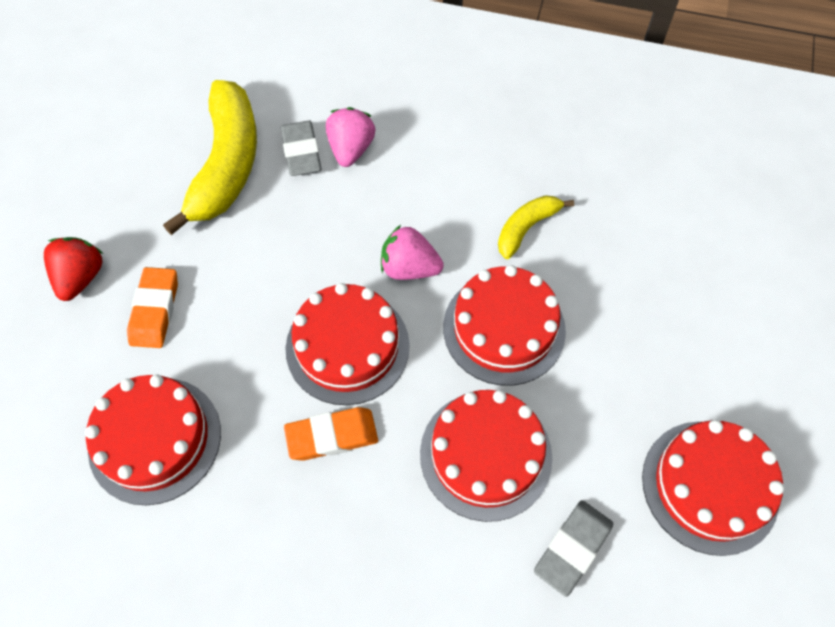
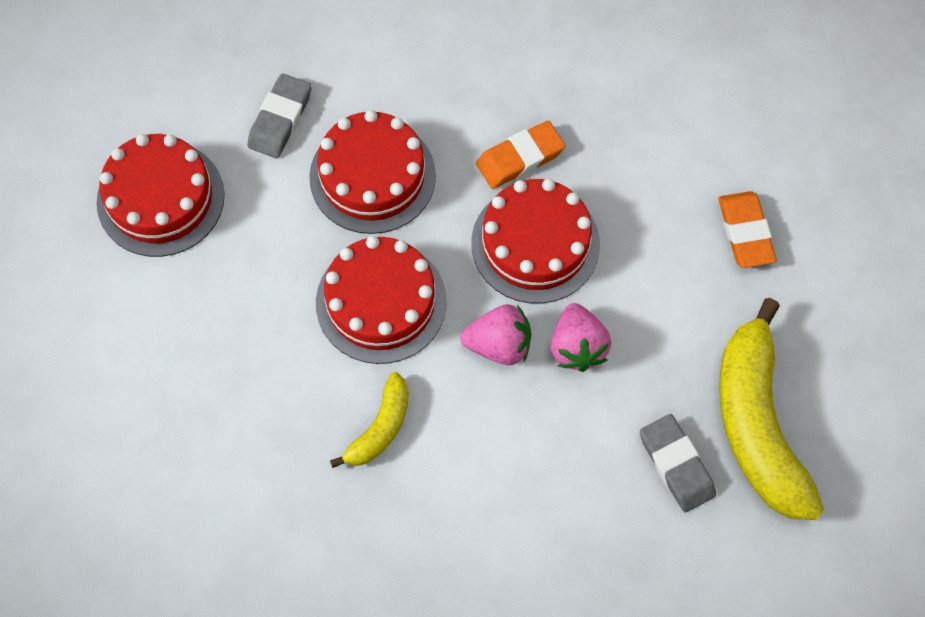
camera: 165 degrees right, 5 degrees up
(81, 277) = (840, 247): red strawberry -> none
(155, 439) = (680, 116): red cake -> none
(351, 149) = (618, 484): pink strawberry -> pink strawberry (577, 347)

